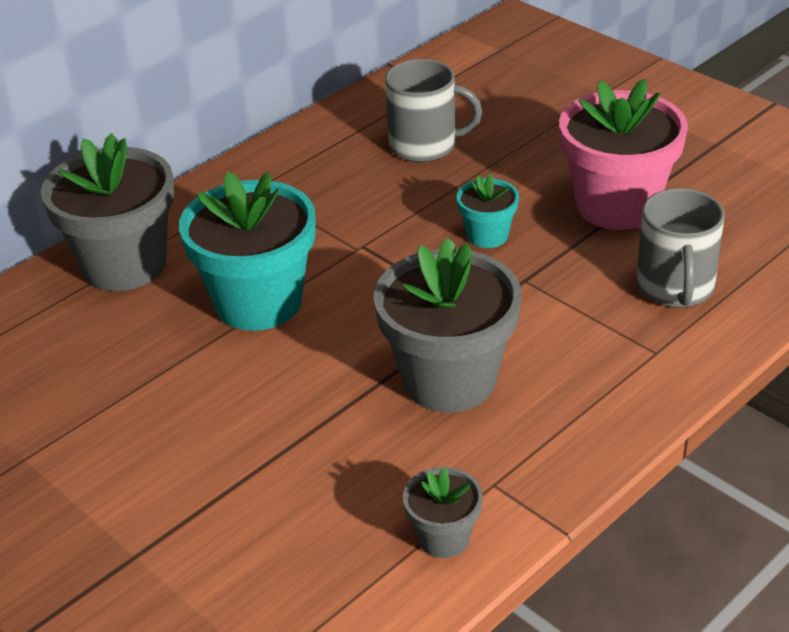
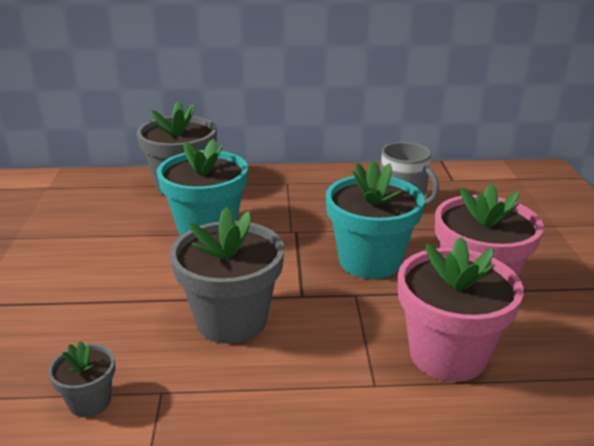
camera: 40 degrees right, 10 degrees down
(487, 235) = (370, 261): turquoise flower pot -> turquoise flower pot, size x2.03
(675, 287) = (447, 354): grey mug -> pink flower pot

